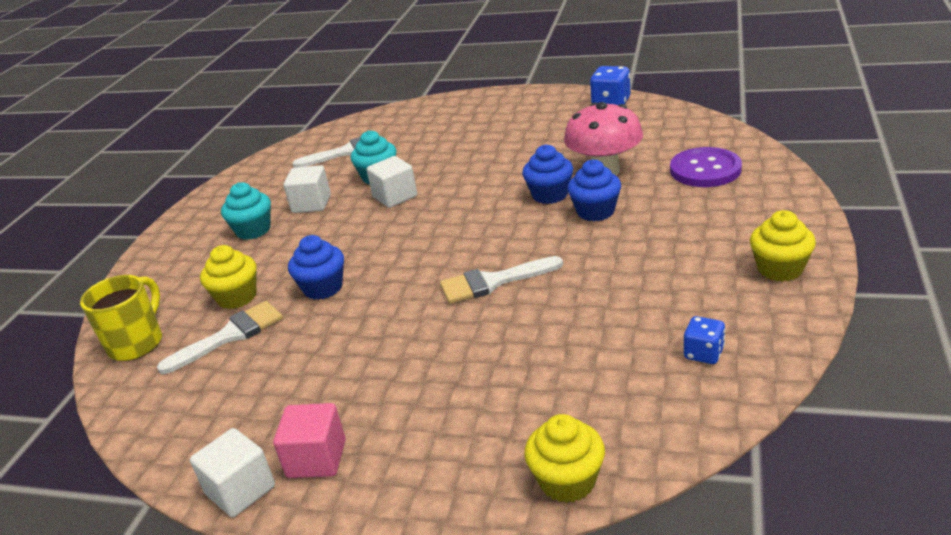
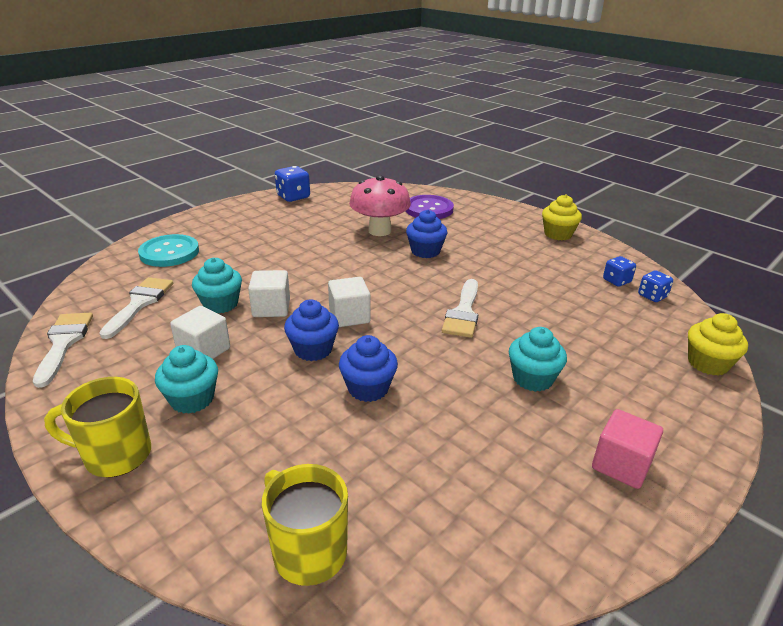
camera: 65 degrees left, 0 degrees up
(182, 237) = (115, 455): none -> yellow mug
(230, 335) = (380, 469): white brush -> white brush (63, 343)
(237, 297) = (312, 445): yellow cupcake -> none
(240, 490) = (638, 525): white cube -> white cube (349, 316)
(413, 363) = (532, 378): none -> turquoise cupcake
(430, 120) = (169, 252): none -> turquoise button
(550, 195) = (379, 255): blue cupcake -> blue cupcake (313, 349)
(698, 394) = (652, 296): none -> blue dice

